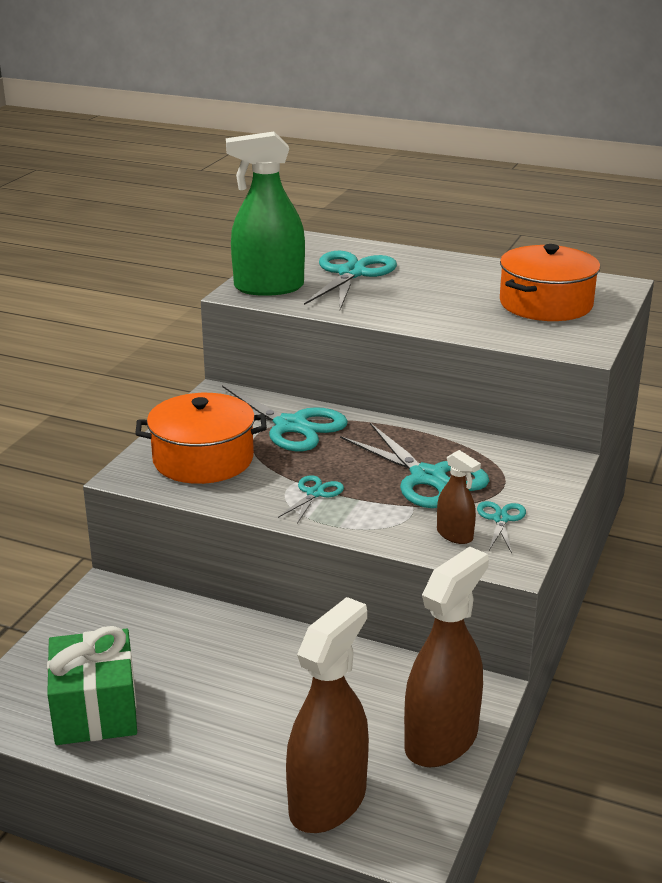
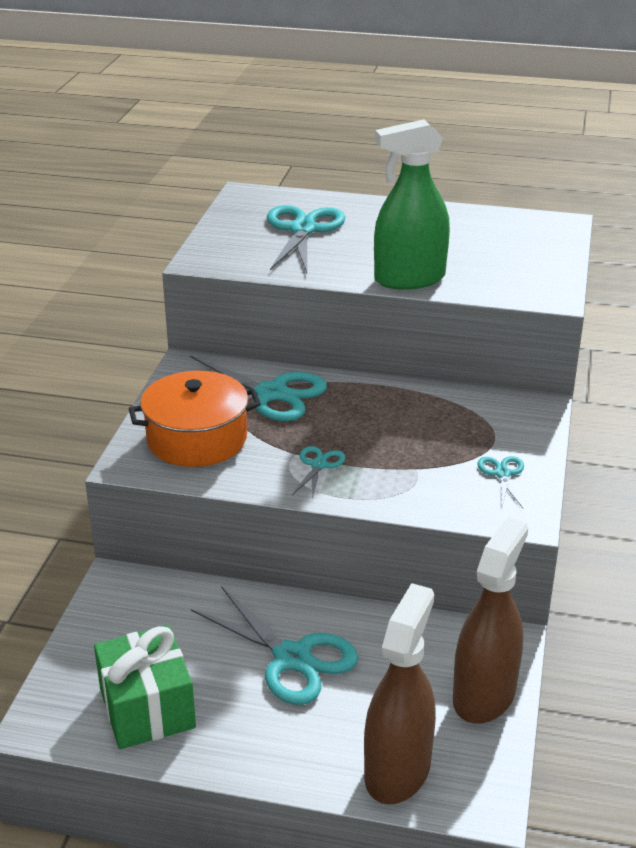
camera: 10 degrees left, 5 degrees up
(268, 287) = (226, 252): green spray bottle -> green spray bottle (409, 279)
(427, 477) = (421, 437): turquoise scissors -> turquoise scissors (292, 658)
(455, 535) = (465, 495): brown spray bottle -> none
(546, 304) = (501, 250): orange pot -> none

